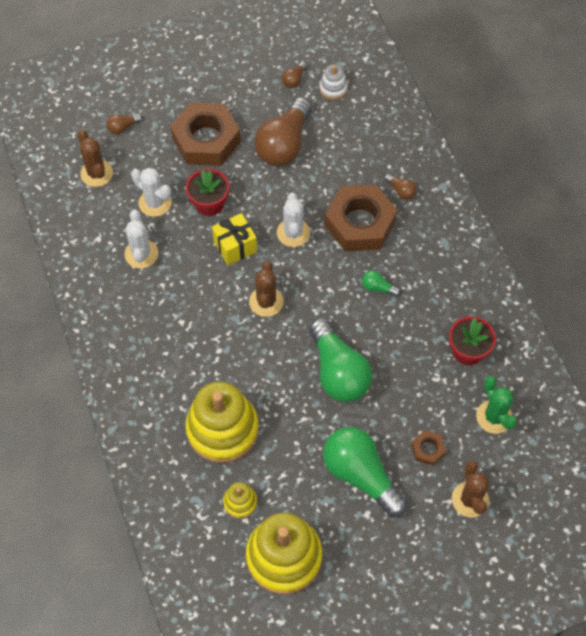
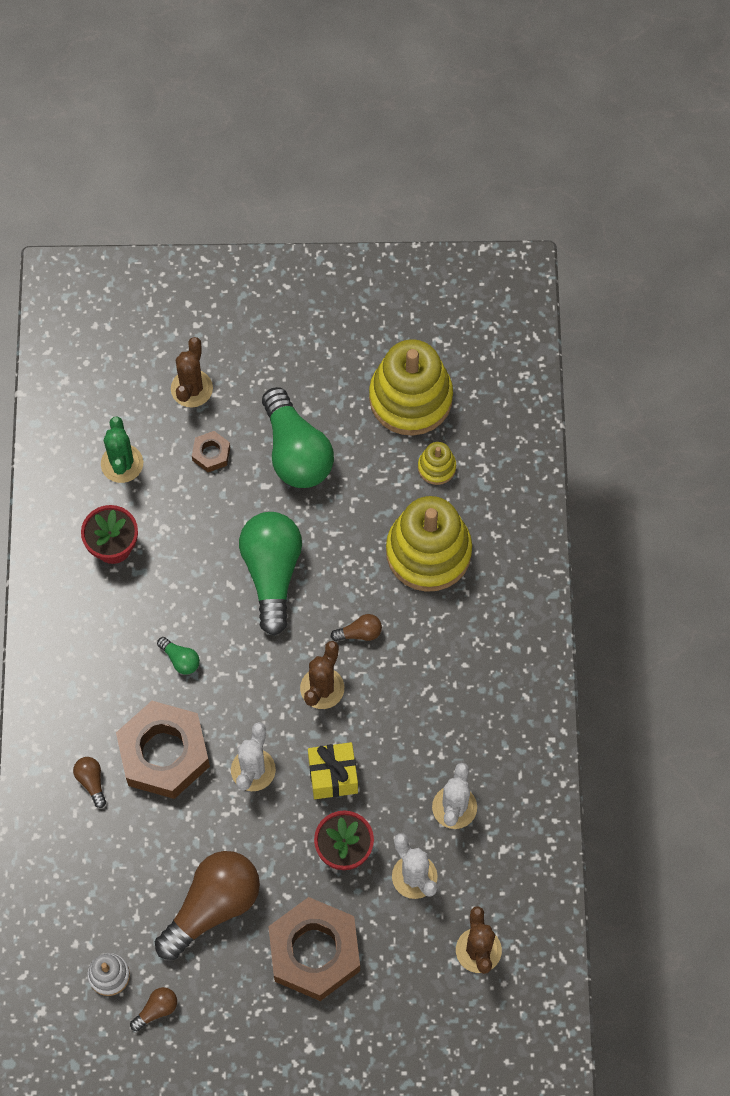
camera: 160 degrees left, 5 degrees up
(123, 127) = (421, 1014): brown light bulb -> brown light bulb (359, 633)

